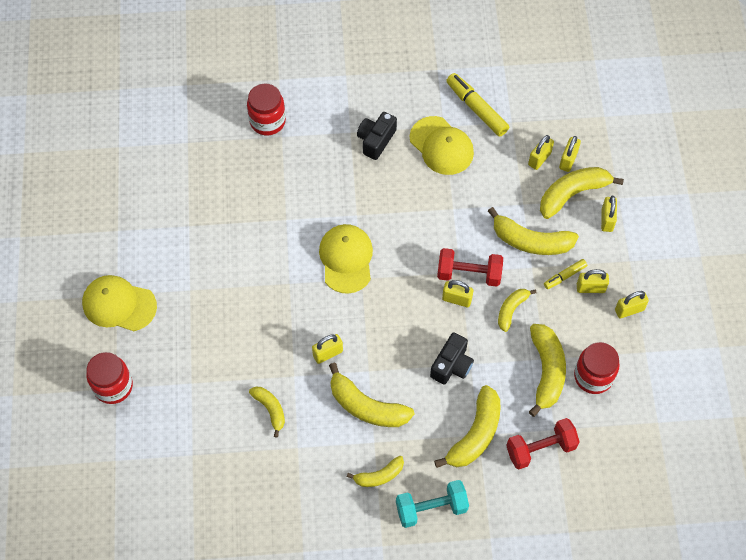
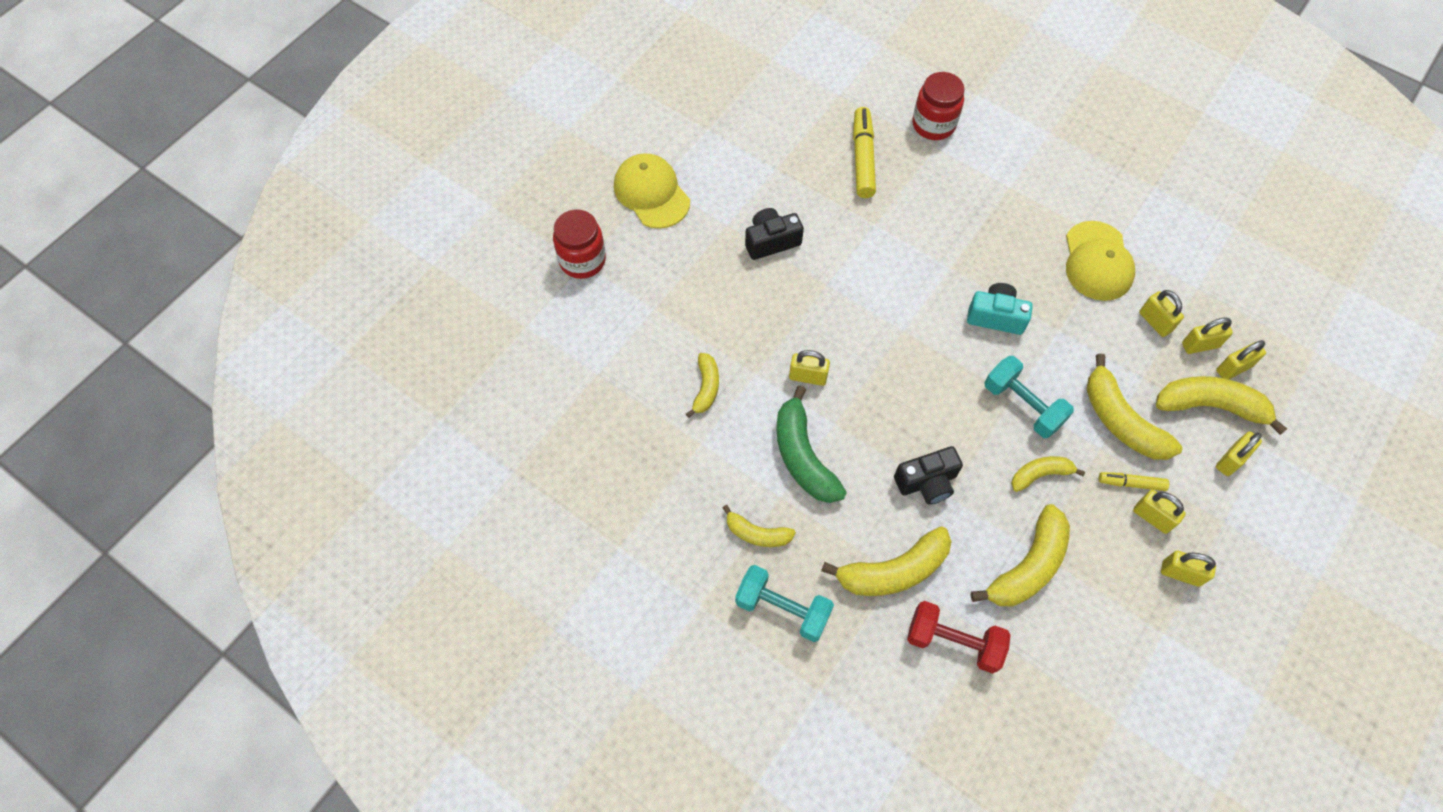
camera: 40 degrees right, 0 degrees up
(346, 259) = (903, 301): yellow cap -> none
(366, 406) = (803, 456): yellow banana -> green banana
(376, 140) = (1030, 211): black camera -> black camera (771, 241)
(409, 227) = (996, 316): none -> turquoise camera
(457, 299) = (988, 421): yellow padlock -> yellow padlock (1155, 322)
(469, 274) = (1022, 405): red dumbbell -> turquoise dumbbell
(476, 109) = (1167, 250): yellow marker -> yellow marker (862, 158)
(593, 376) = (1078, 612): red jar -> none

